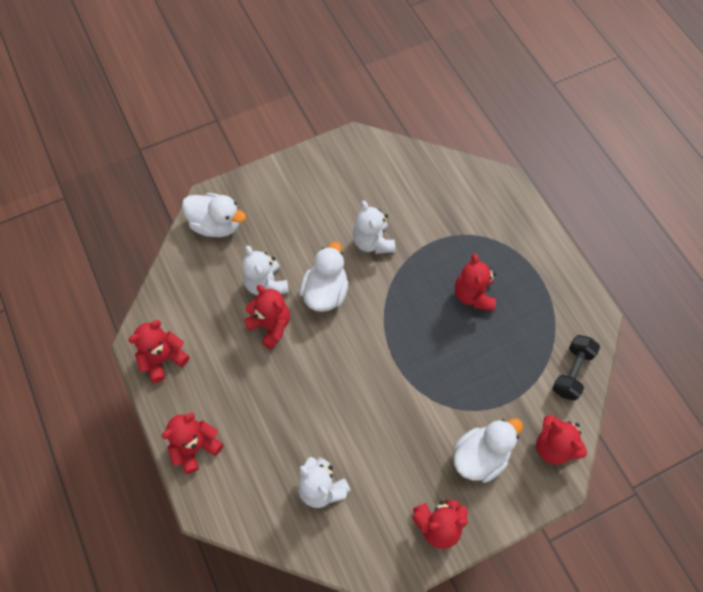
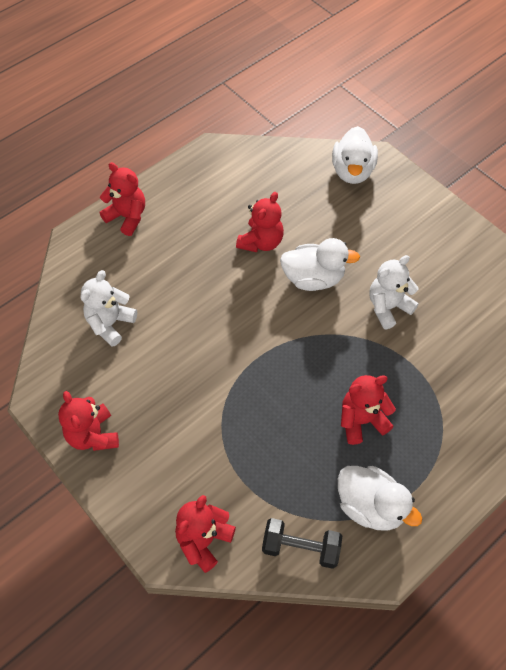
camera: 75 degrees right, 5 degrees down
(163, 358) = (203, 171): red teddy bear -> none
(266, 284) = (304, 227): white teddy bear -> none
(480, 456) = (174, 462): white duck -> white duck (370, 506)

